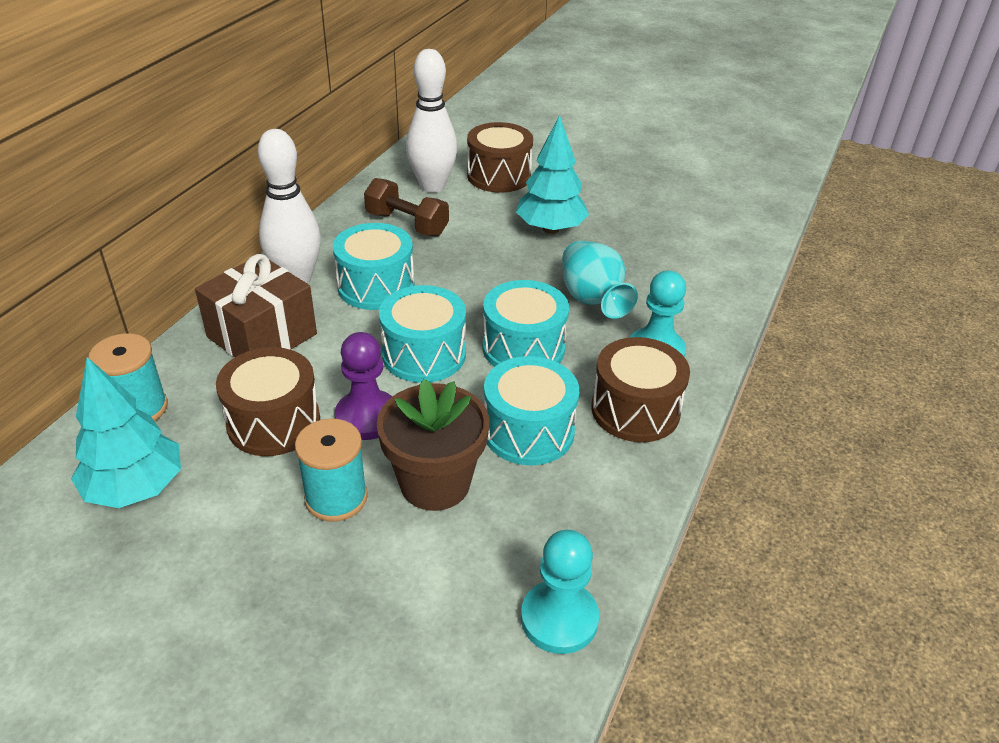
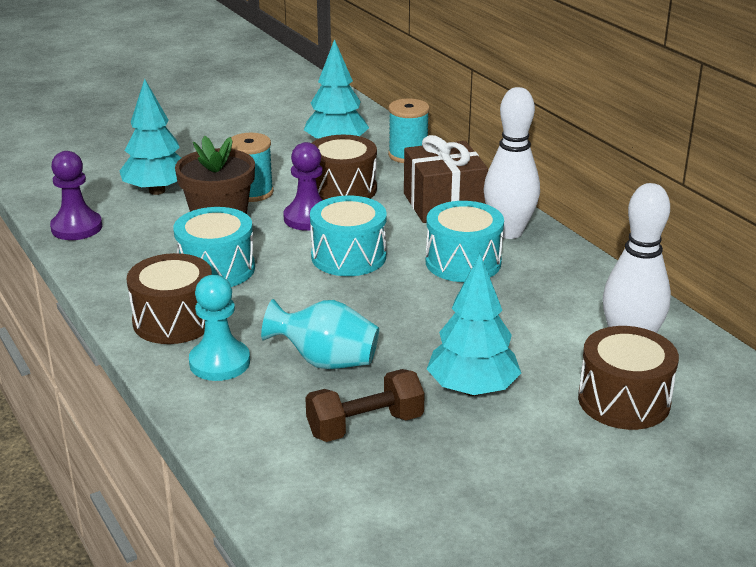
camera: 125 degrees right, 10 degrees down
(398, 601) = (157, 191): none -> turquoise tree
(407, 224) = (557, 306): brown dumbbell -> brown dumbbell (365, 426)
(523, 348) = (304, 300): turquoise drum -> none
(559, 619) = (76, 227): turquoise pawn -> purple pawn

